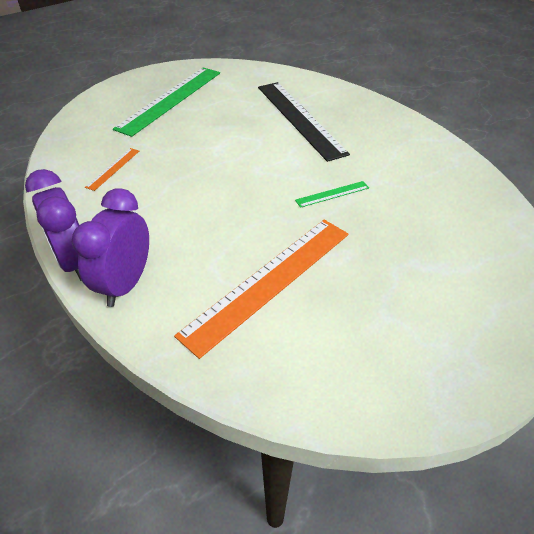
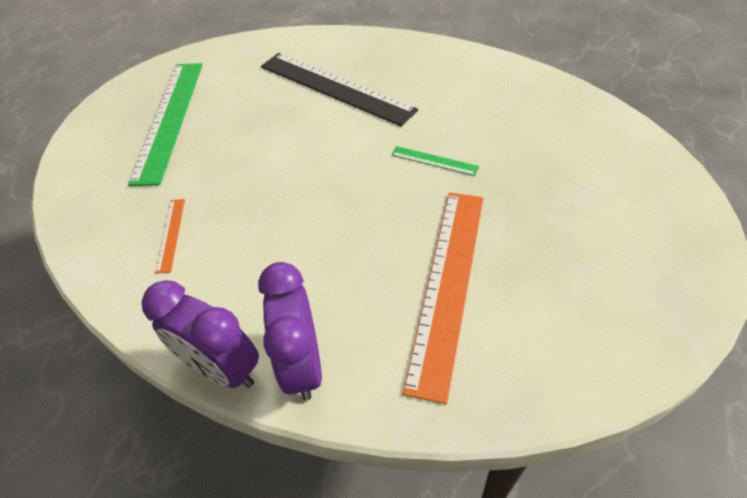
camera: 25 degrees left, 5 degrees up
(332, 194) = (434, 161): green ruler -> green ruler turned 75 degrees clockwise

